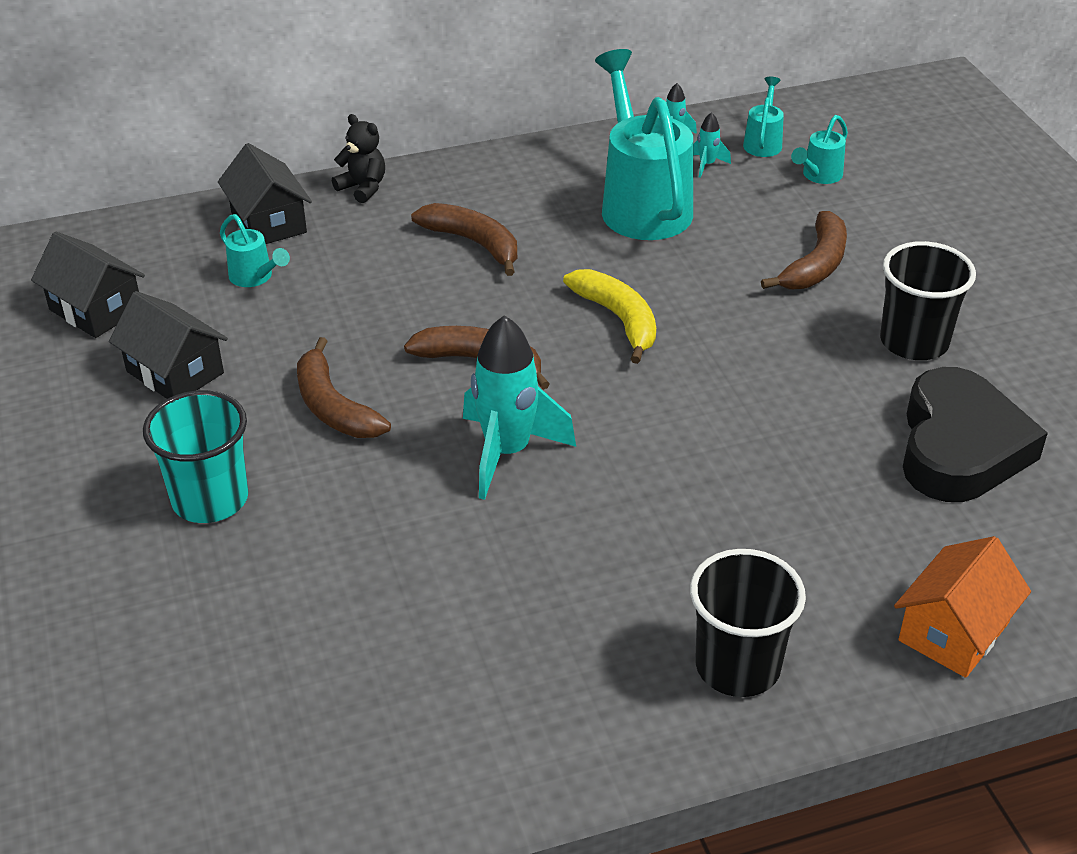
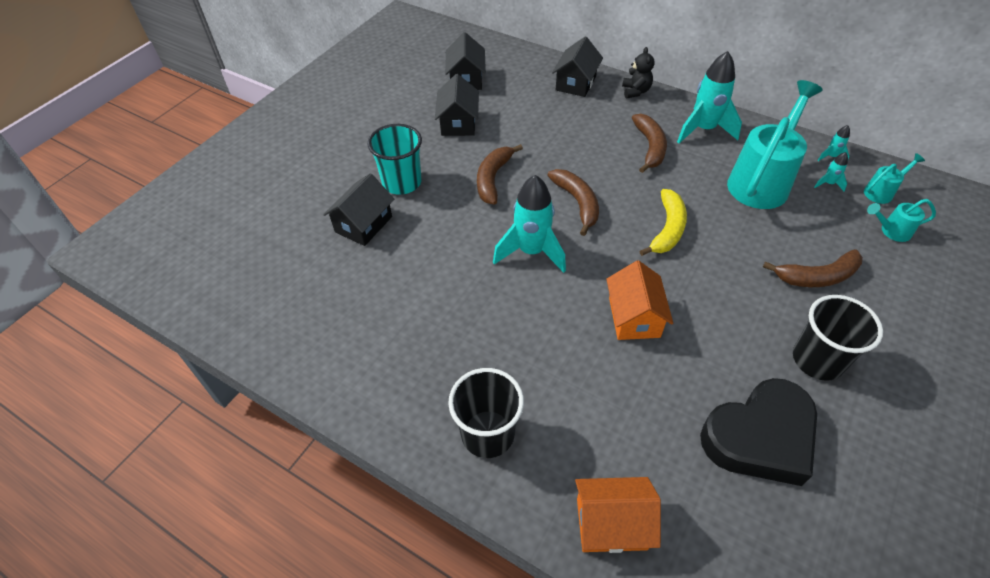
camera: 50 degrees right, 10 degrees up
(237, 587) = (363, 224): none -> black house
(255, 277) = (538, 103): turquoise watering can -> none
(506, 185) = (703, 130): none -> turquoise rocket
(711, 433) = (634, 317): none -> orange house

